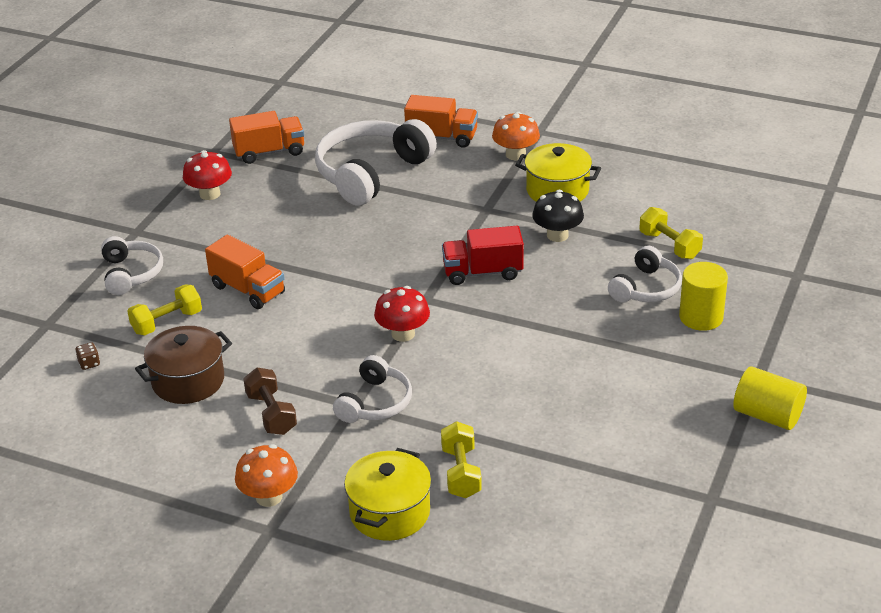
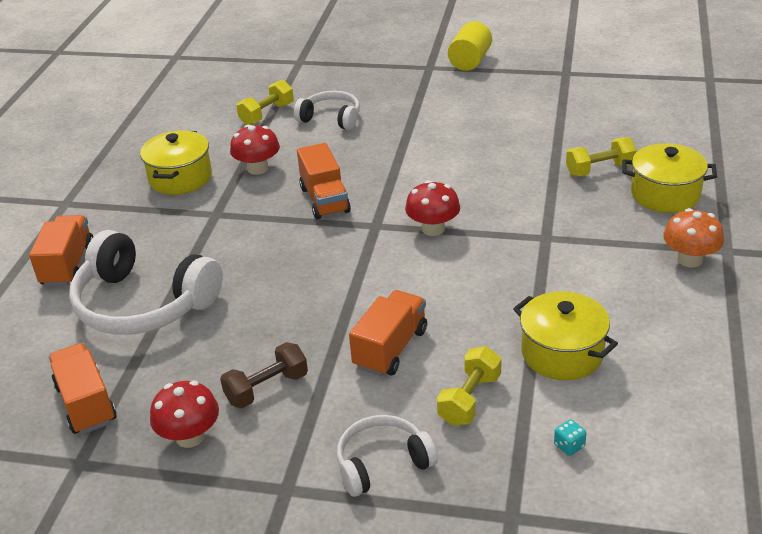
camera: 100 degrees left, 0 degrees up
(89, 363) = (569, 446): brown dice -> turquoise dice
(167, 322) = (469, 399): yellow dumbbell -> yellow dumbbell turned 75 degrees clockwise
(188, 381) = (562, 353): brown pot -> yellow pot
(271, 414) = (583, 283): brown dumbbell -> brown dumbbell (267, 388)
(375, 403) = (537, 226): white headphones -> none
(482, 272) = (324, 200): red truck -> orange truck
(515, 154) = (111, 211): orange mushroom -> none
(557, 235) = (258, 168): black mushroom -> red mushroom
(701, 317) = (364, 93): yellow cylinder -> none

